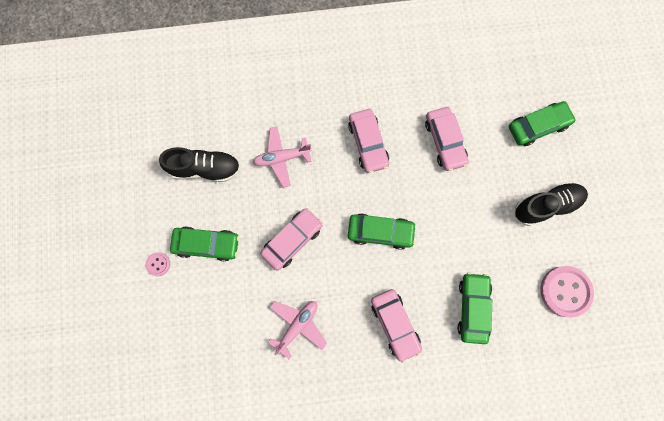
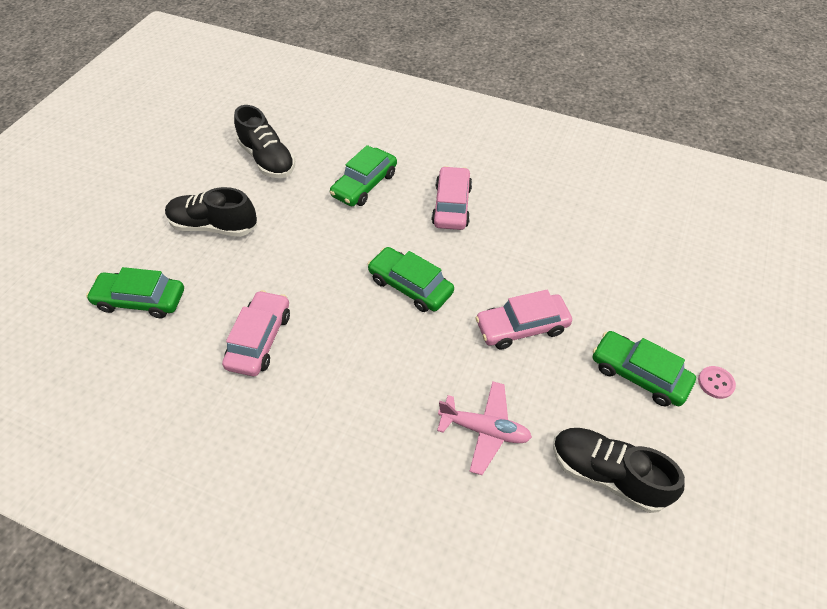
camera: 150 degrees left, 25 degrees down
(297, 325) = (558, 247): pink plane -> none
(368, 143) = (355, 387): pink car -> none
(565, 291) = (267, 159): pink button -> black shoe

